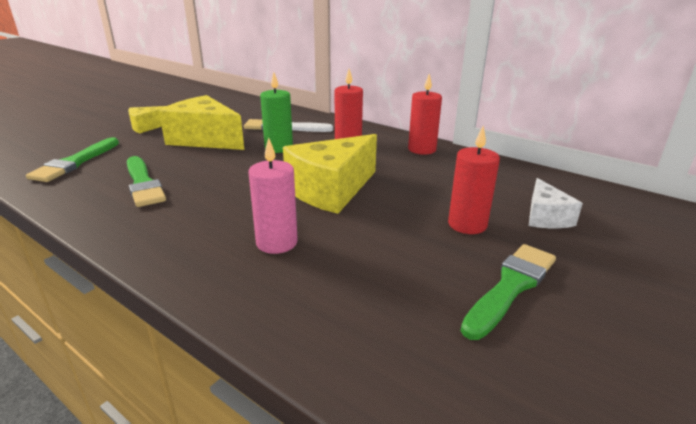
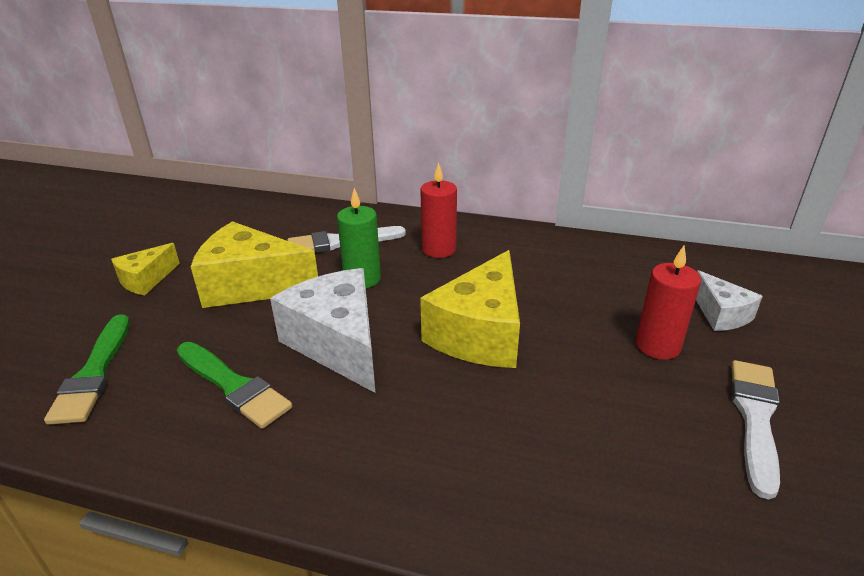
camera: 20 degrees left, 5 degrees up
(228, 176) = (338, 343): none -> white cheese
(276, 242) = (483, 433): pink candle -> none
(422, 149) = (531, 243): red candle -> none
(511, 287) = (755, 418): green brush -> white brush

